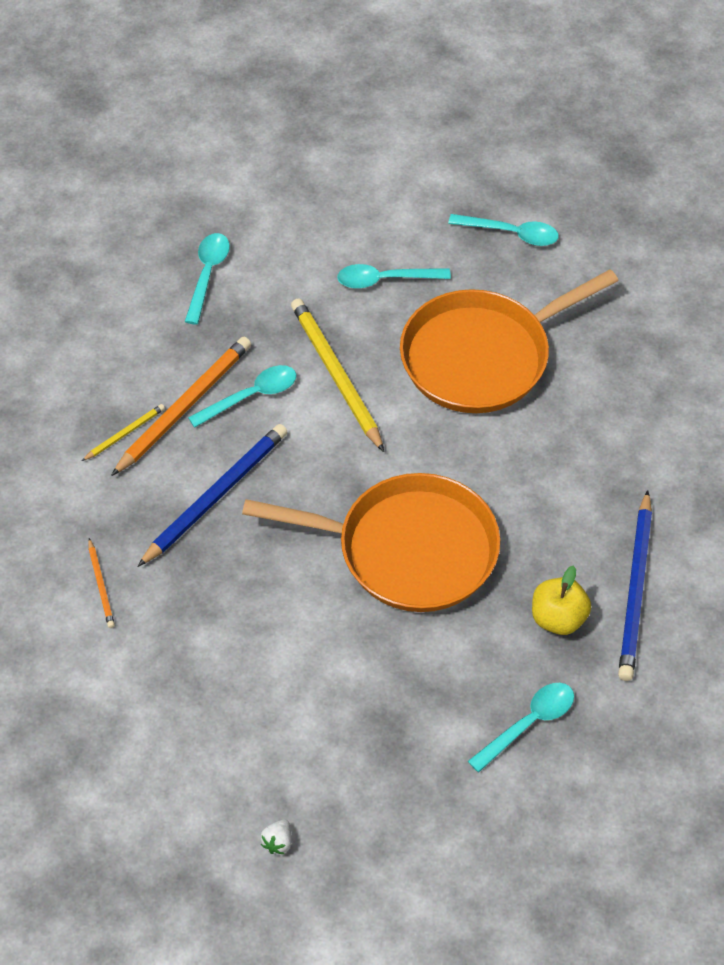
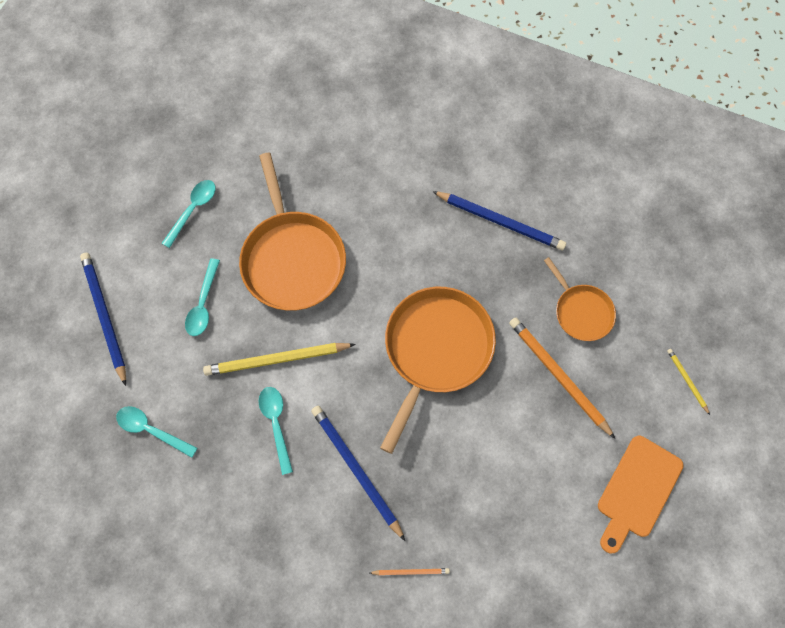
camera: 75 degrees left, 15 degrees up
(125, 433) = (281, 526): yellow pencil -> yellow pencil (687, 380)
(184, 407) = (270, 475): orange pencil -> orange pencil (558, 376)
(278, 842) = (637, 490): white strawberry -> orange cutting board
(335, 189) = (105, 316): none -> blue pencil
(529, 723) = (581, 312): turquoise spoon -> orange pan
(558, 618) = (510, 272): yellow apple -> none

